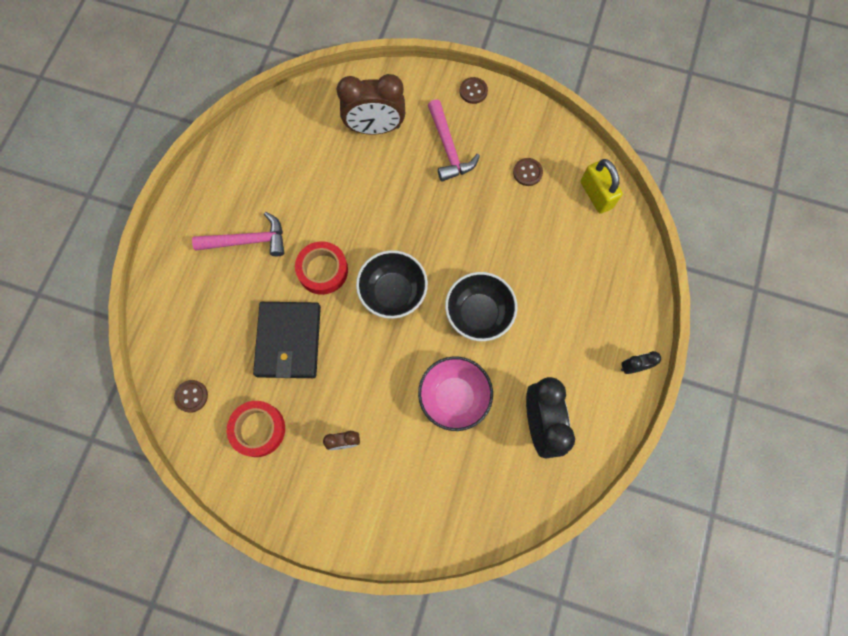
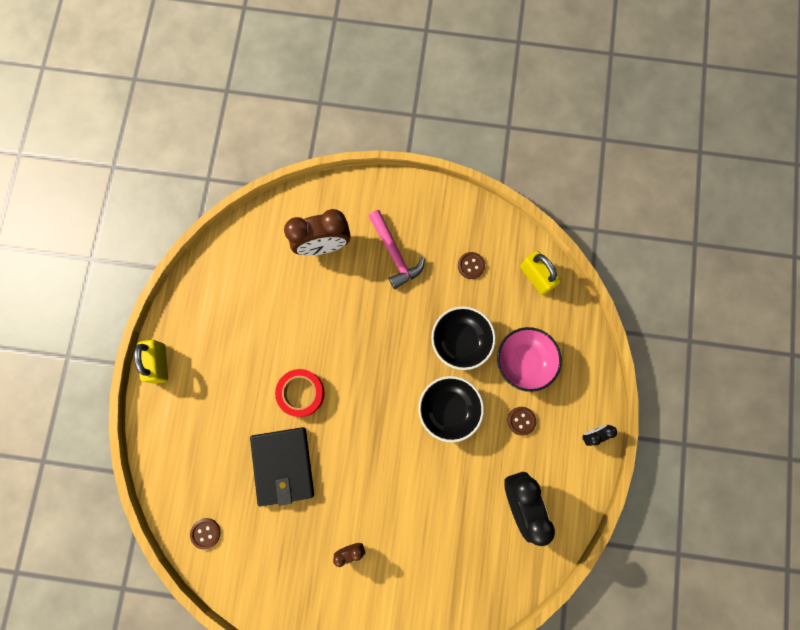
camera: 10 degrees left, 5 degrees up
(180, 216) = (159, 363): none -> yellow padlock
(247, 241) = (226, 377): pink hammer -> none
(258, 429) = (271, 553): red tape -> none
(393, 292) = (368, 403): black bowl -> black bowl (461, 341)
(454, 397) = (440, 491): pink bowl -> pink bowl (524, 361)
(473, 91) = (408, 193): brown button -> brown button (521, 421)

